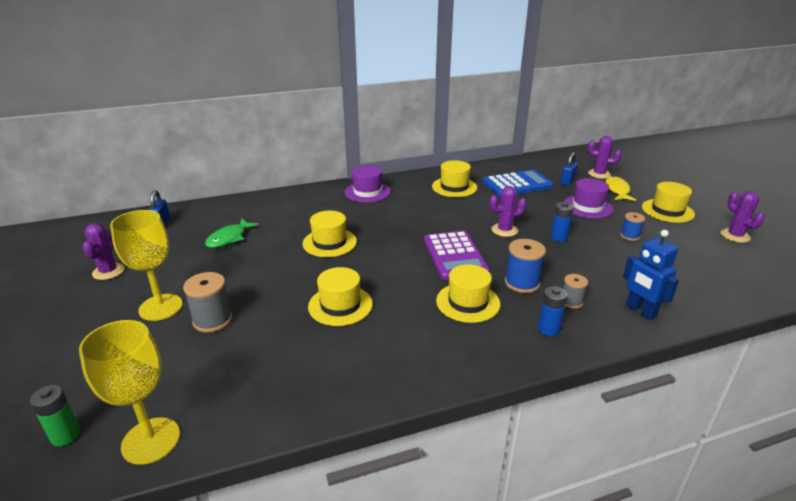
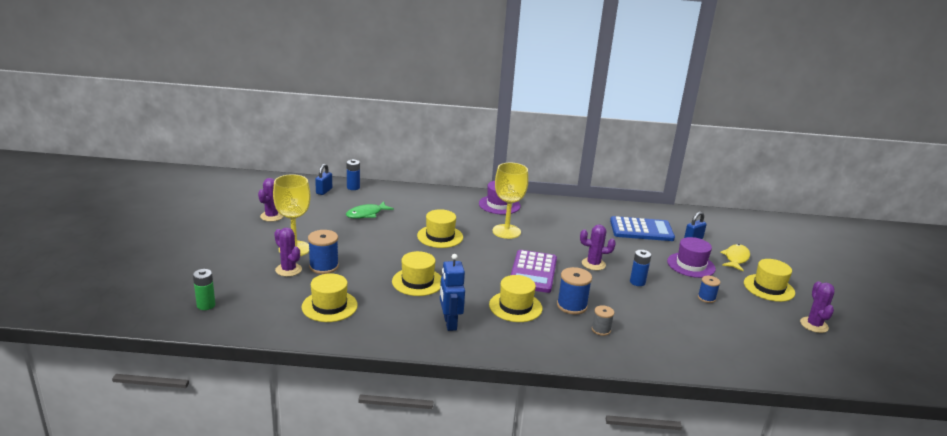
camera: 20 degrees right, 5 degrees down
(151, 440) = (251, 323): yellow goblet -> yellow goblet (506, 231)
(212, 320) = (324, 266): grey spool -> blue spool
(454, 187) = (579, 219): yellow hat -> yellow hat (329, 306)
(548, 329) = (563, 342): blue battery -> blue battery (353, 187)
(599, 174) = (733, 240): purple cactus -> purple cactus (288, 270)
(640, 311) = (654, 352): blue robot -> blue robot (449, 323)

